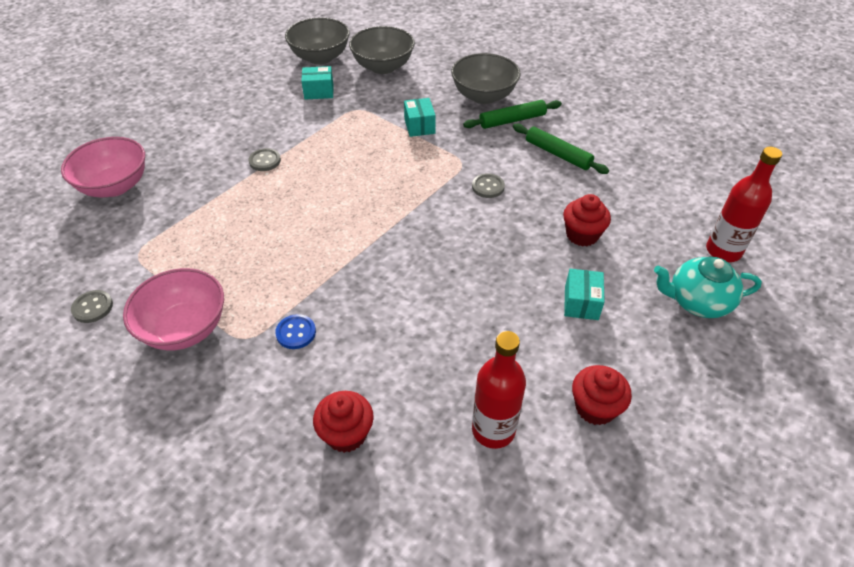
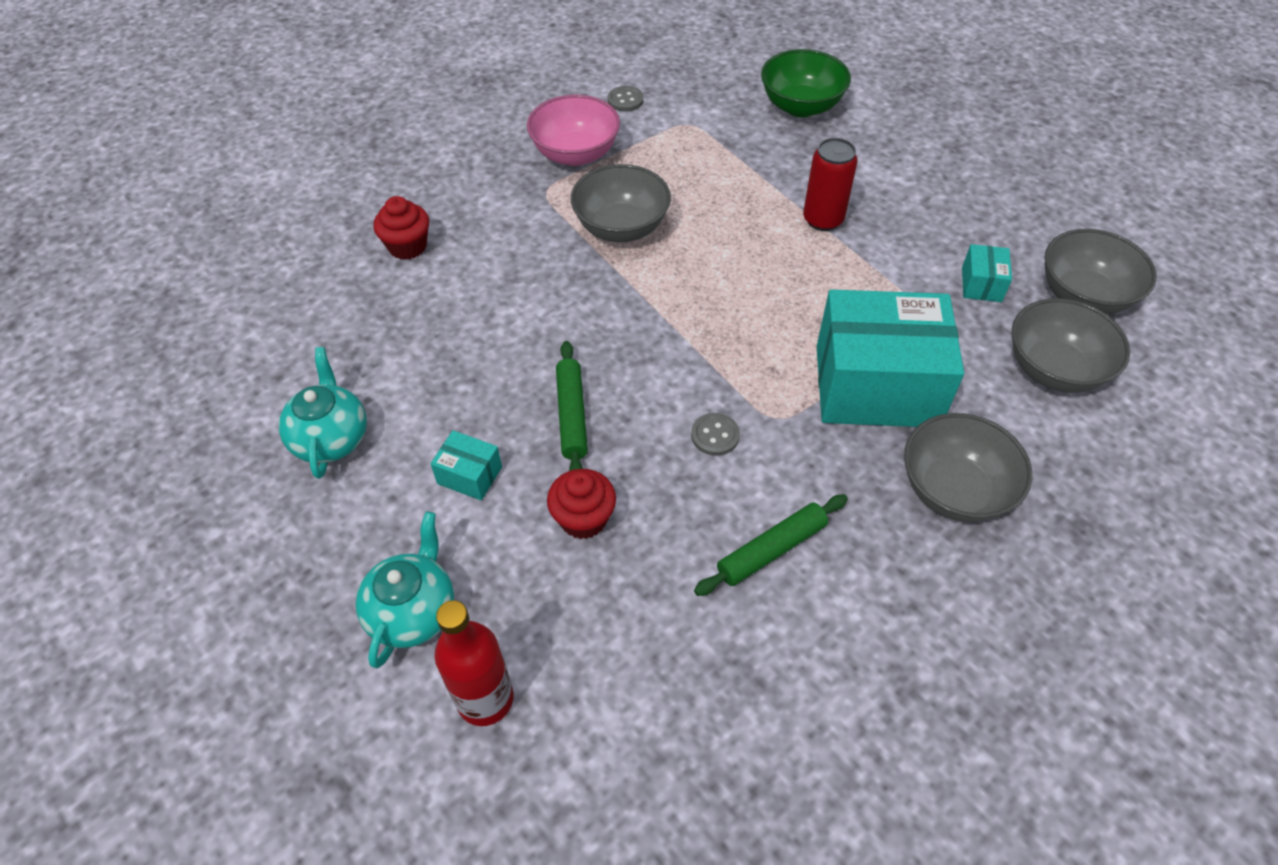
camera: 105 degrees right, 5 degrees up
(115, 186) = (801, 106): pink bowl -> green bowl
(265, 161) = (823, 219): grey button -> red can
(291, 272) = (621, 227): none -> grey bowl
(296, 332) = (537, 224): blue button -> none
(419, 126) = (876, 386): turquoise box -> turquoise box, size x2.43
(493, 430) = (354, 348): red bottle -> none
(512, 120) = (876, 512): green rolling pin -> green rolling pin (572, 415)
(595, 407) = (331, 438): red cupcake -> turquoise teapot

